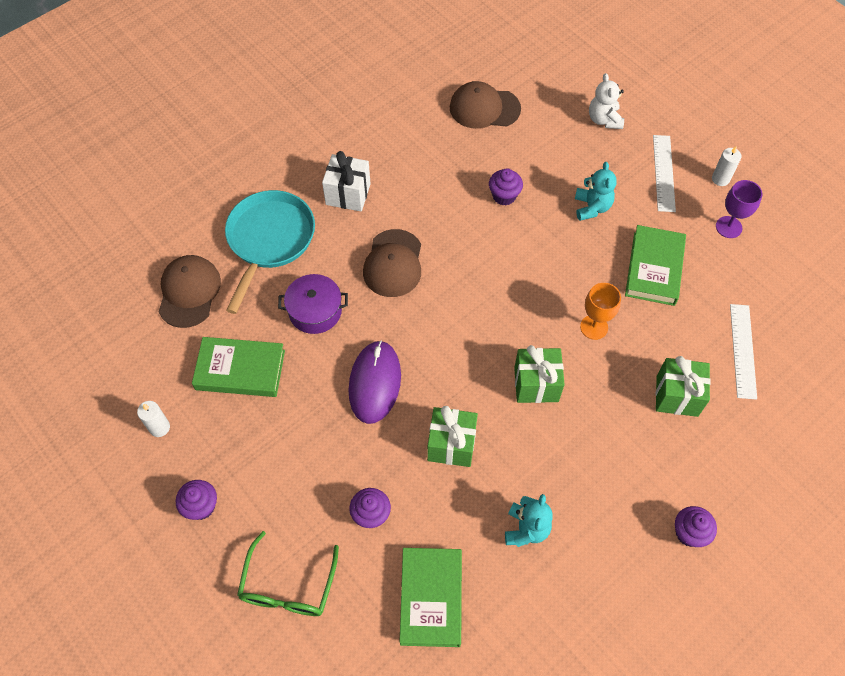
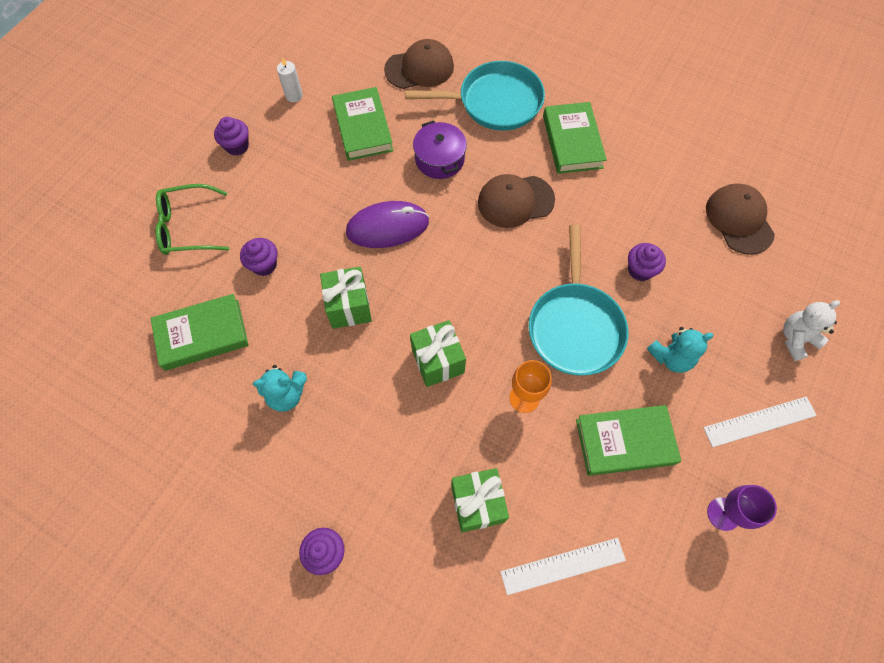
camera: 70 degrees right, 5 degrees up
(348, 194) = (572, 141): white gift -> green book
(540, 264) = (574, 326): none -> turquoise pan
(720, 179) = (788, 489): white candle -> none

